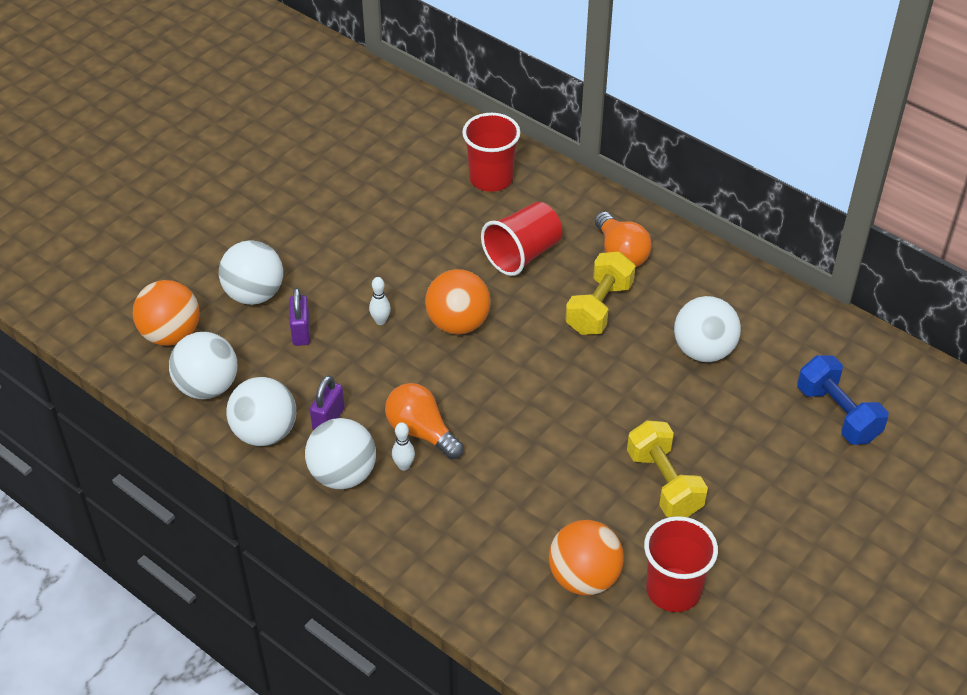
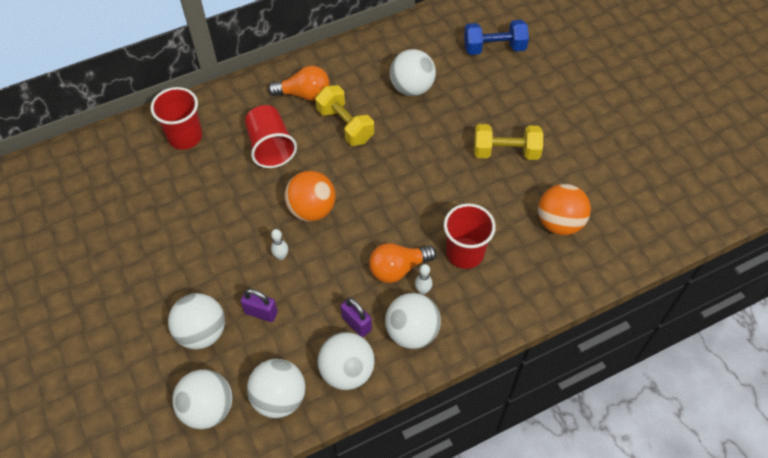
camera: 65 degrees left, 10 degrees up
(171, 334) = (208, 408): orange ball -> white ball
(673, 590) = (586, 181): red cup -> red cup (465, 253)

